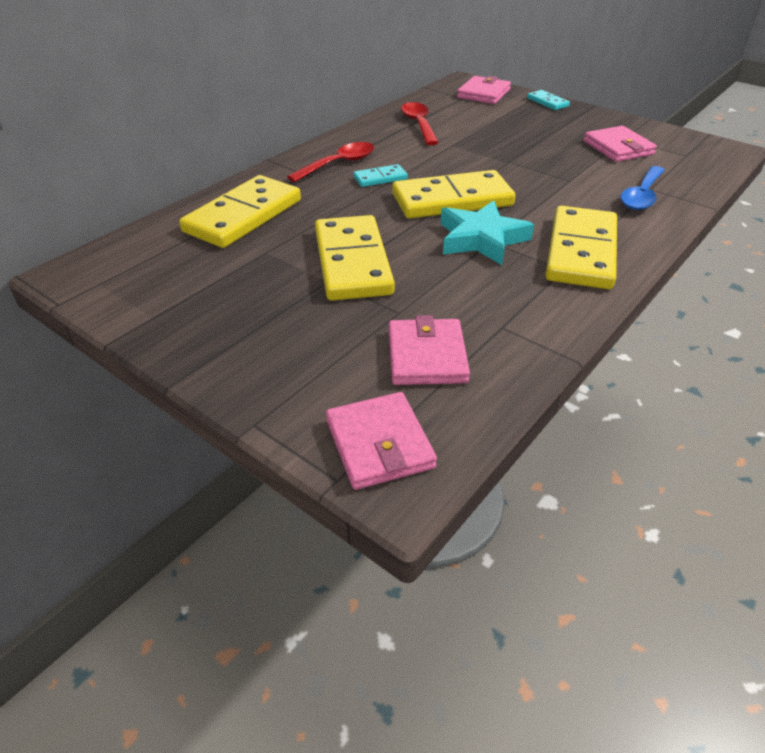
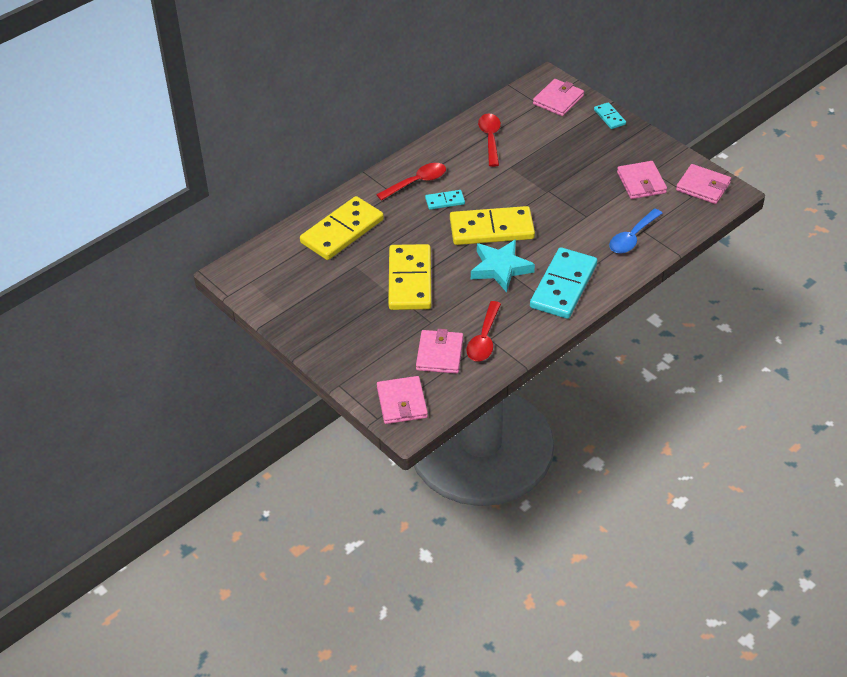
camera: 10 degrees right, 5 degrees up
(493, 328) = (484, 339): none -> red spoon
(581, 252) = (563, 286): yellow domino -> turquoise domino
(693, 147) = (703, 186): none -> pink wallet

